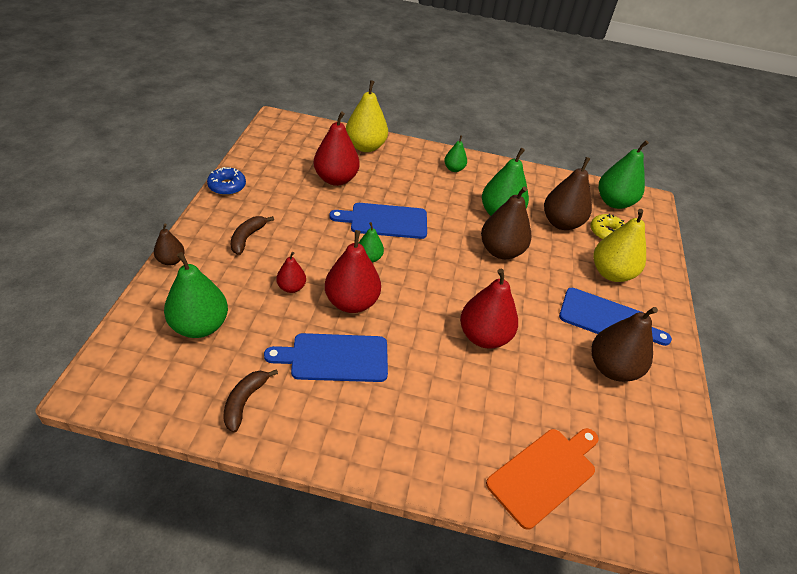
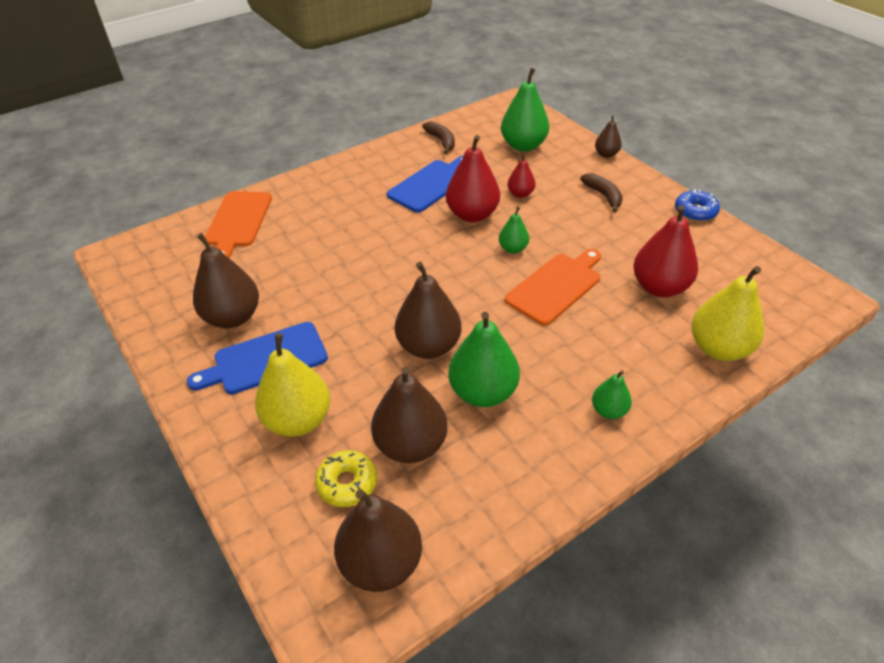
camera: 140 degrees right, 0 degrees up
(385, 221) = (556, 286): blue cutting board -> orange cutting board
(484, 336) = (357, 263): red pear -> none
(614, 202) = (381, 563): green pear -> brown pear

